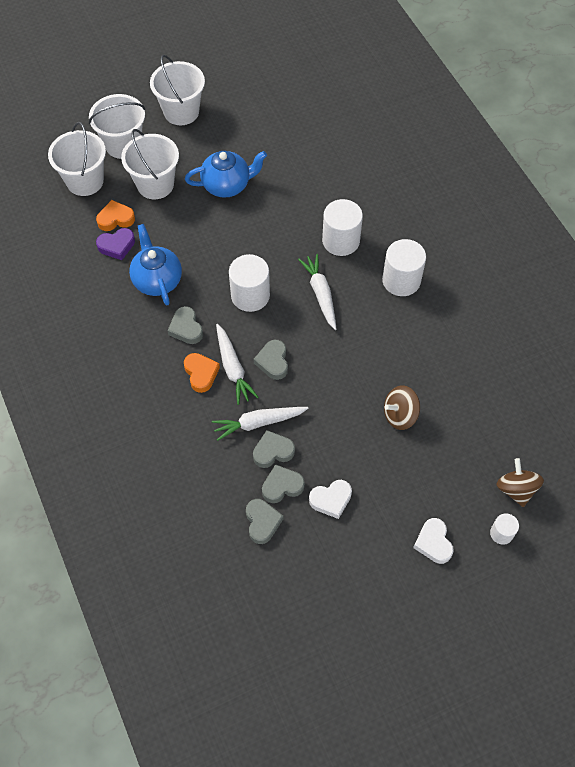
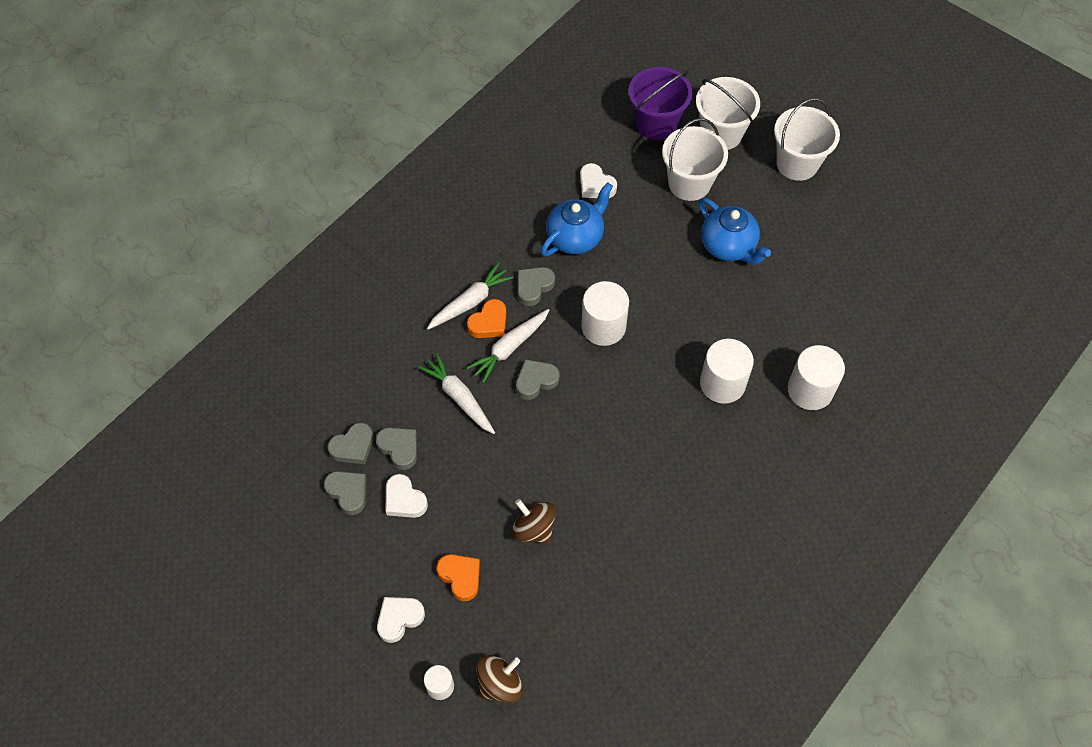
camera: 65 degrees right, 0 degrees up
(85, 181) = (656, 123): white bucket -> purple bucket
(116, 219) = (627, 170): orange heart -> orange heart (460, 577)
(117, 246) = (596, 185): purple heart -> white heart
(273, 451) = (433, 424): grey heart -> grey heart (348, 492)
(320, 294) = (642, 391): white carrot -> white carrot (470, 302)
(401, 280) = (705, 465): white cylinder -> white cylinder (810, 390)

